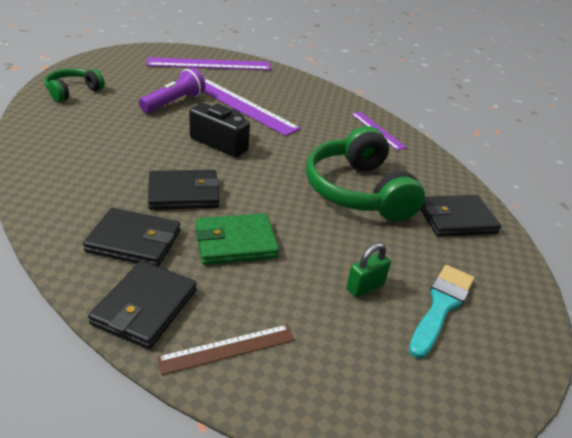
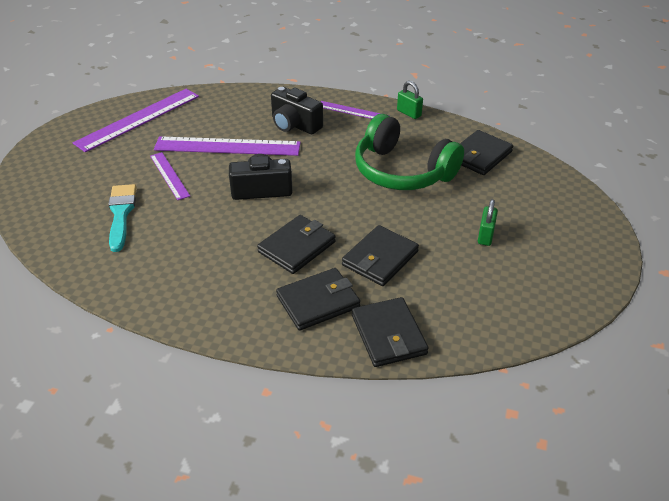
camera: 35 degrees left, 5 degrees up
(73, 91) = (64, 217): green headphones -> none
(174, 102) = (169, 175): purple flashlight -> purple ruler
(228, 348) = (464, 323): brown ruler -> none
(236, 242) = (380, 258): green wallet -> black wallet
(314, 116) = (294, 125): none -> black camera
(428, 154) = (409, 113): none -> green padlock
(441, 306) = (534, 220): turquoise brush -> turquoise brush (121, 214)

